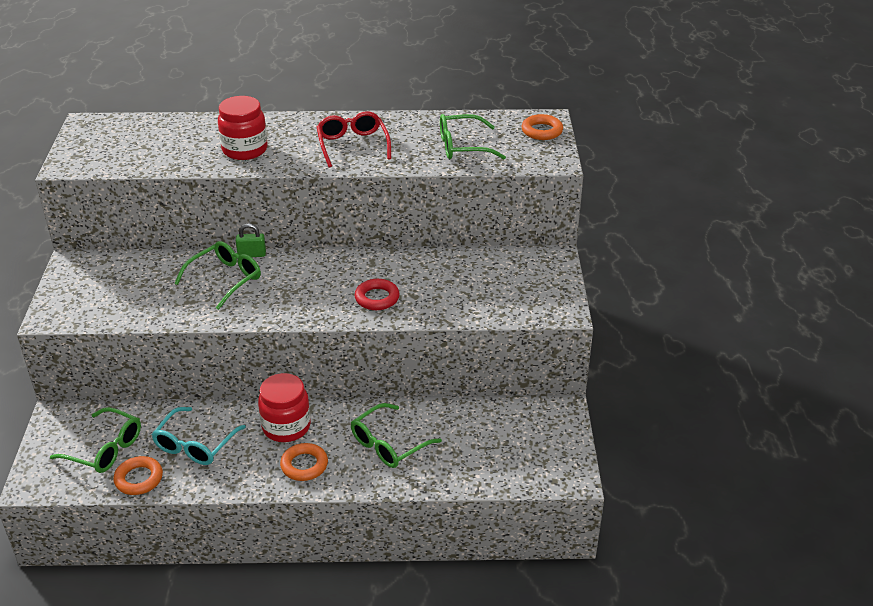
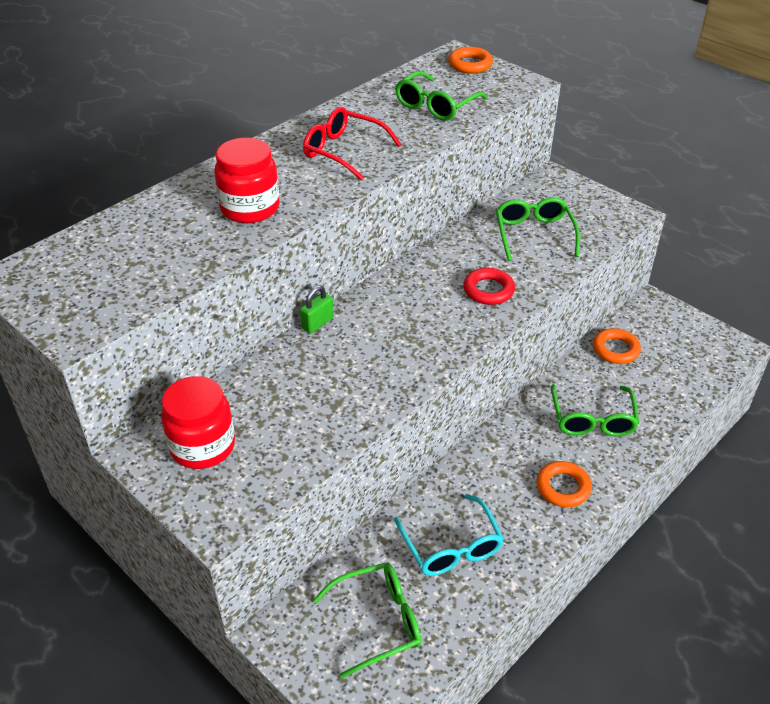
camera: 45 degrees left, 5 degrees up
(139, 479) = (454, 619): orange ring -> orange ring (615, 349)
(225, 279) = (333, 361): green glasses -> green glasses (534, 234)
(286, 427) = (498, 468): red jar -> red jar (203, 446)

